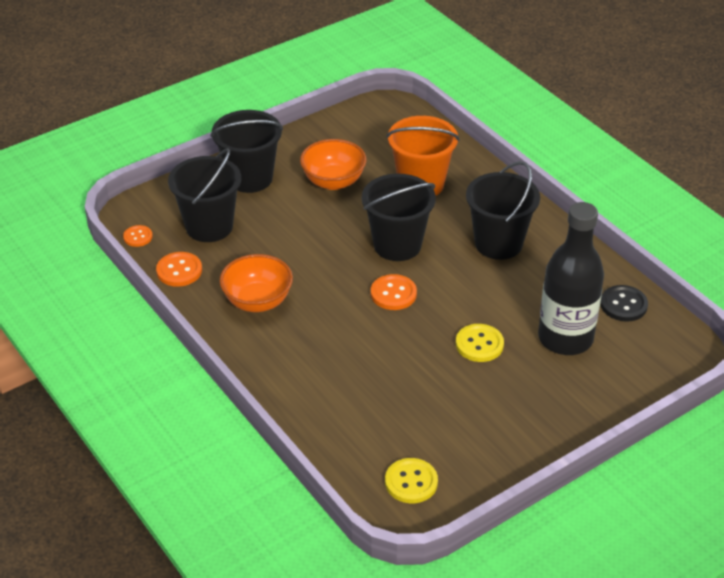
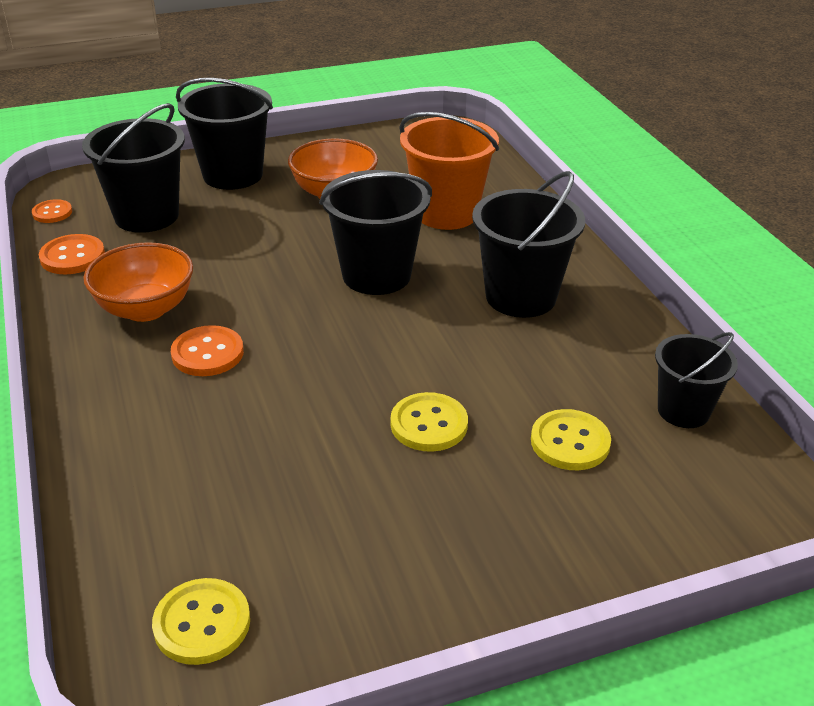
camera: 15 degrees right, 5 degrees down
(393, 294) = (337, 333): orange button -> orange button (207, 353)
(565, 338) = (570, 442): black bottle -> yellow button
(623, 305) = (683, 411): black button -> black bucket

